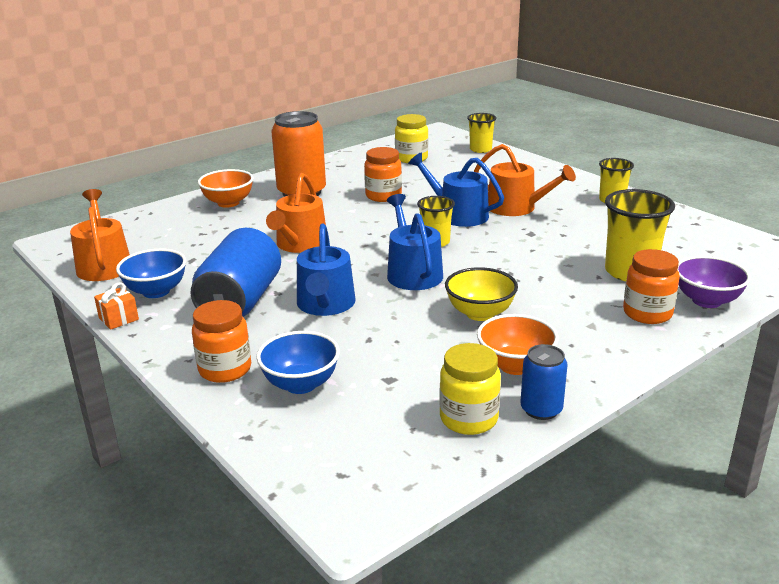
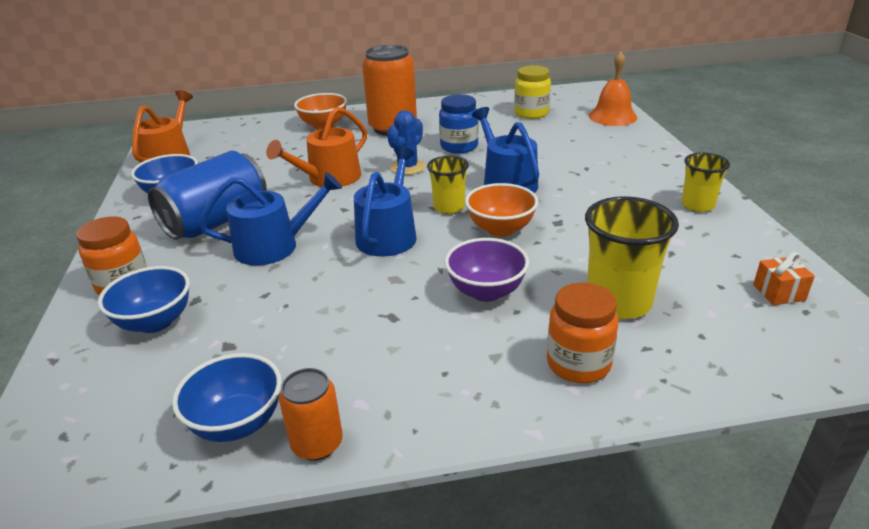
camera: 30 degrees right, 5 degrees up
(118, 319) = (118, 211): orange gift -> orange gift (779, 293)
(325, 305) = (274, 246): blue watering can -> blue watering can turned 135 degrees counterclockwise
(360, 221) = (407, 167): none -> blue cactus
(383, 196) = (459, 147): orange jar -> blue jar
(468, 419) = (237, 423): yellow jar -> blue bowl
(480, 149) = (612, 116): yellow cup -> orange bell
(480, 313) = (396, 300): yellow bowl -> none
(515, 366) = (356, 377): orange bowl -> orange bowl (500, 229)
(517, 208) = (576, 189): orange watering can -> none
(541, 409) = (317, 444): blue can -> orange can
(706, 301) = (675, 373): purple bowl -> purple bowl (486, 291)

